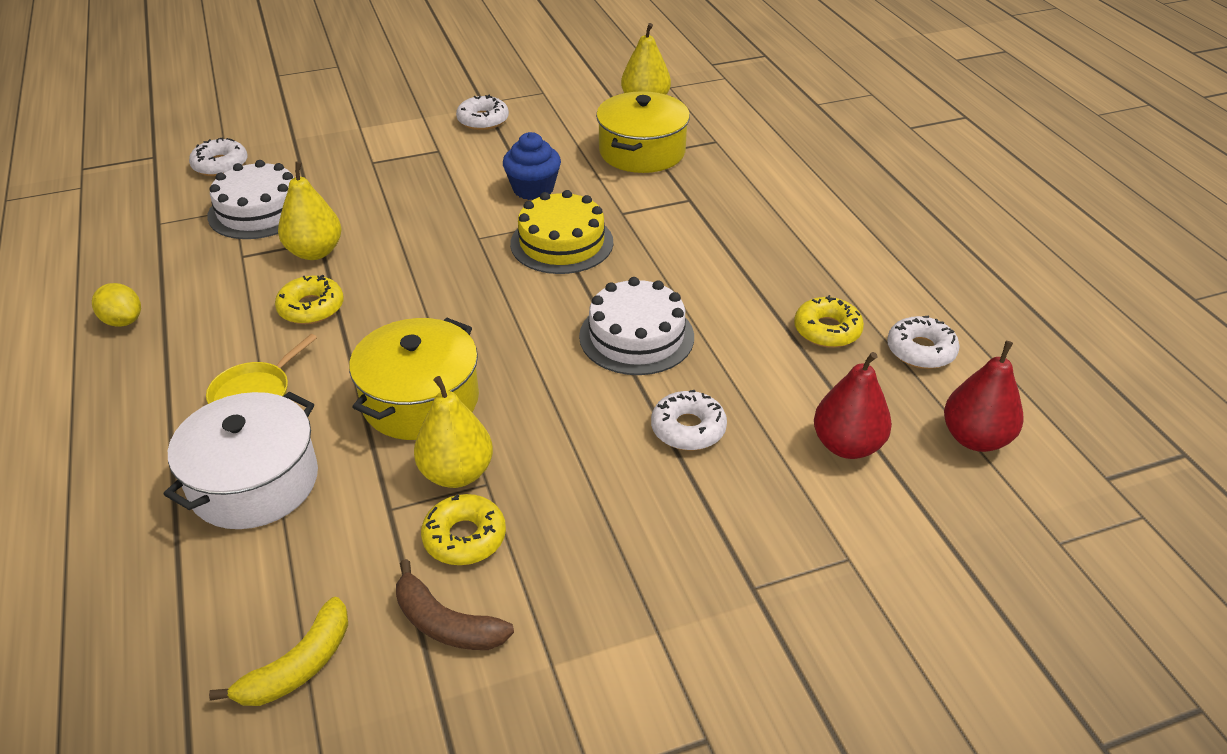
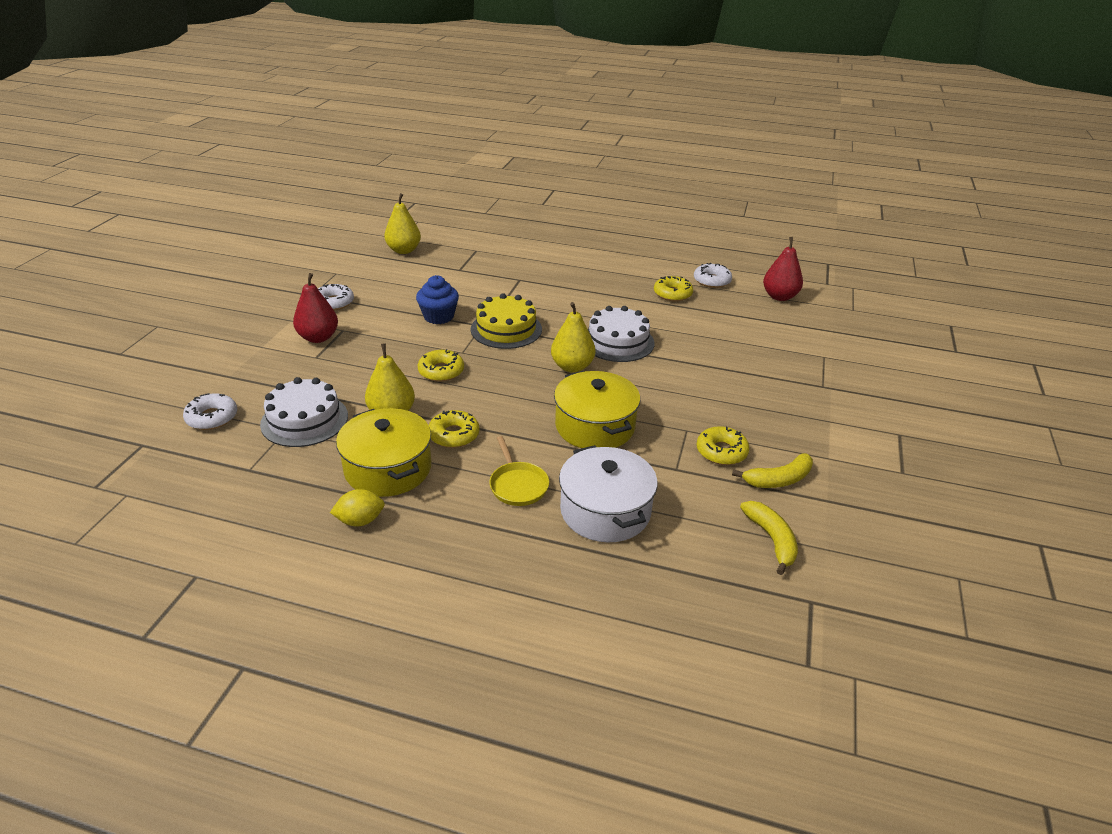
camera: 55 degrees left, 5 degrees down
(424, 243) = (441, 371): none -> yellow donut
(446, 624) = (778, 479): brown banana -> yellow banana
(457, 473) = (669, 436): yellow pear -> yellow pear (572, 367)
(642, 151) = (453, 272): yellow pot -> yellow pot (388, 469)
(688, 429) = (704, 357): white donut -> none
(847, 445) = (755, 325): red pear -> red pear (318, 338)

